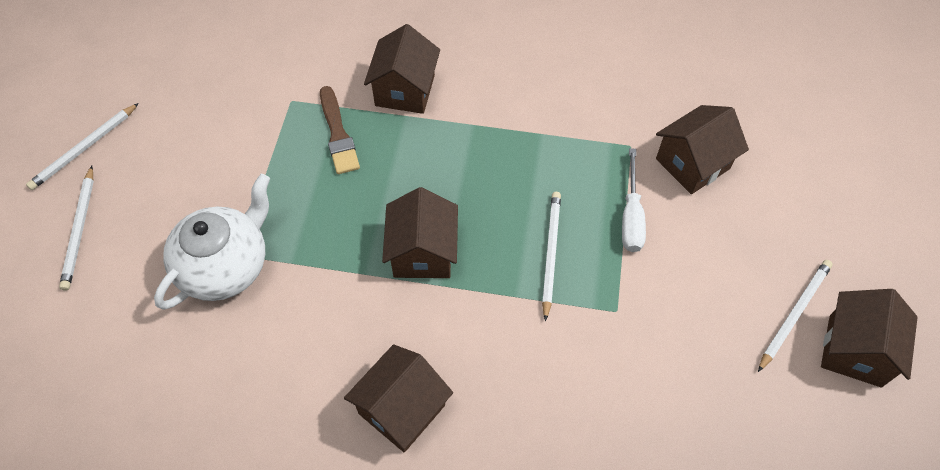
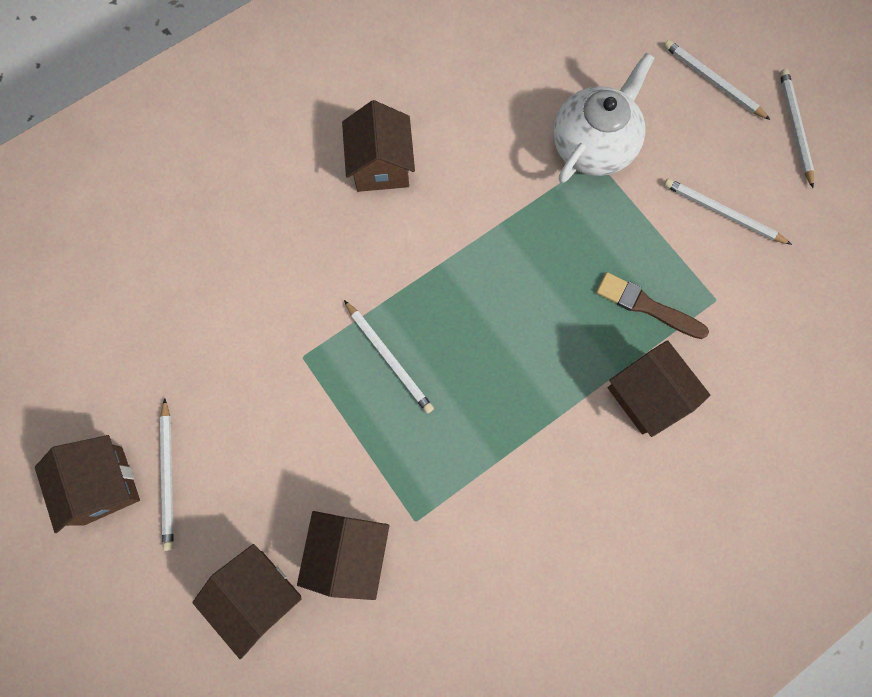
camera: 135 degrees right, 15 degrees up
(212, 142) = (722, 213): none -> white pencil
(226, 266) = (593, 145): white teapot -> white teapot turned 135 degrees counterclockwise
(423, 253) = (478, 273): brown house -> brown house (259, 595)
(631, 216) = (357, 448): white screwdriver -> none

